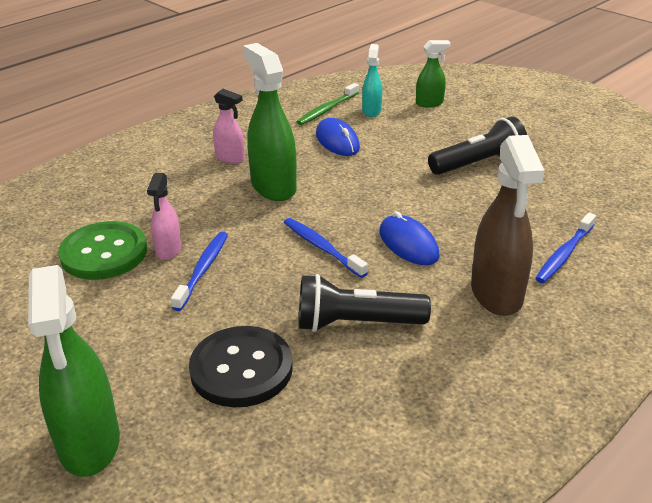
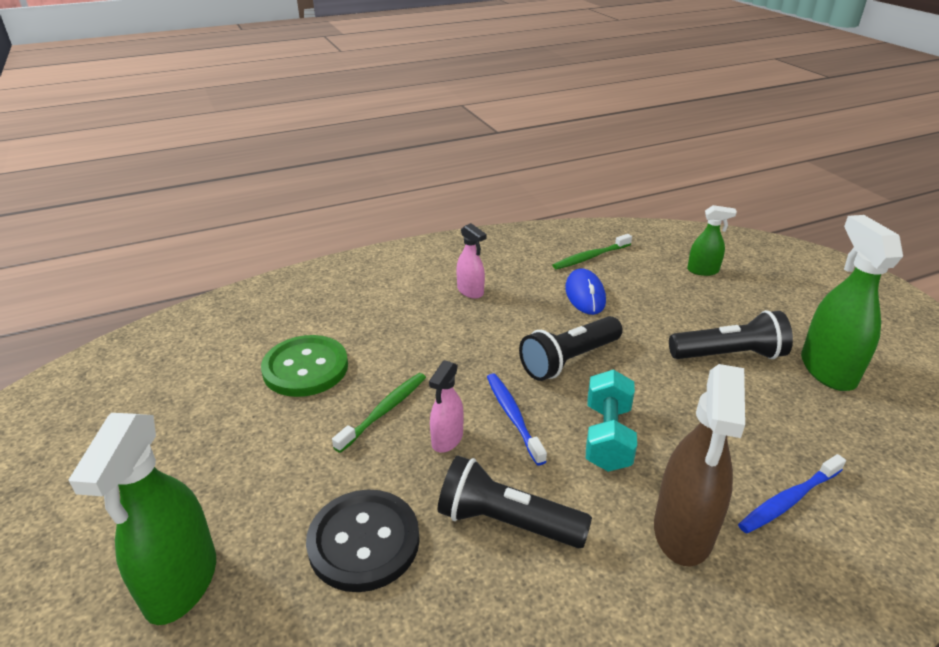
camera: 20 degrees right, 0 degrees up
(168, 250) = (364, 380): pink spray bottle -> pink spray bottle (447, 439)
(203, 270) = (384, 411): blue toothbrush -> green toothbrush
(273, 187) = (497, 333): green spray bottle -> green spray bottle (827, 370)
(349, 195) = (569, 360): none -> black flashlight
(371, 111) = (636, 267): turquoise spray bottle -> none
(408, 244) = (607, 437): blue mouse -> turquoise dumbbell

